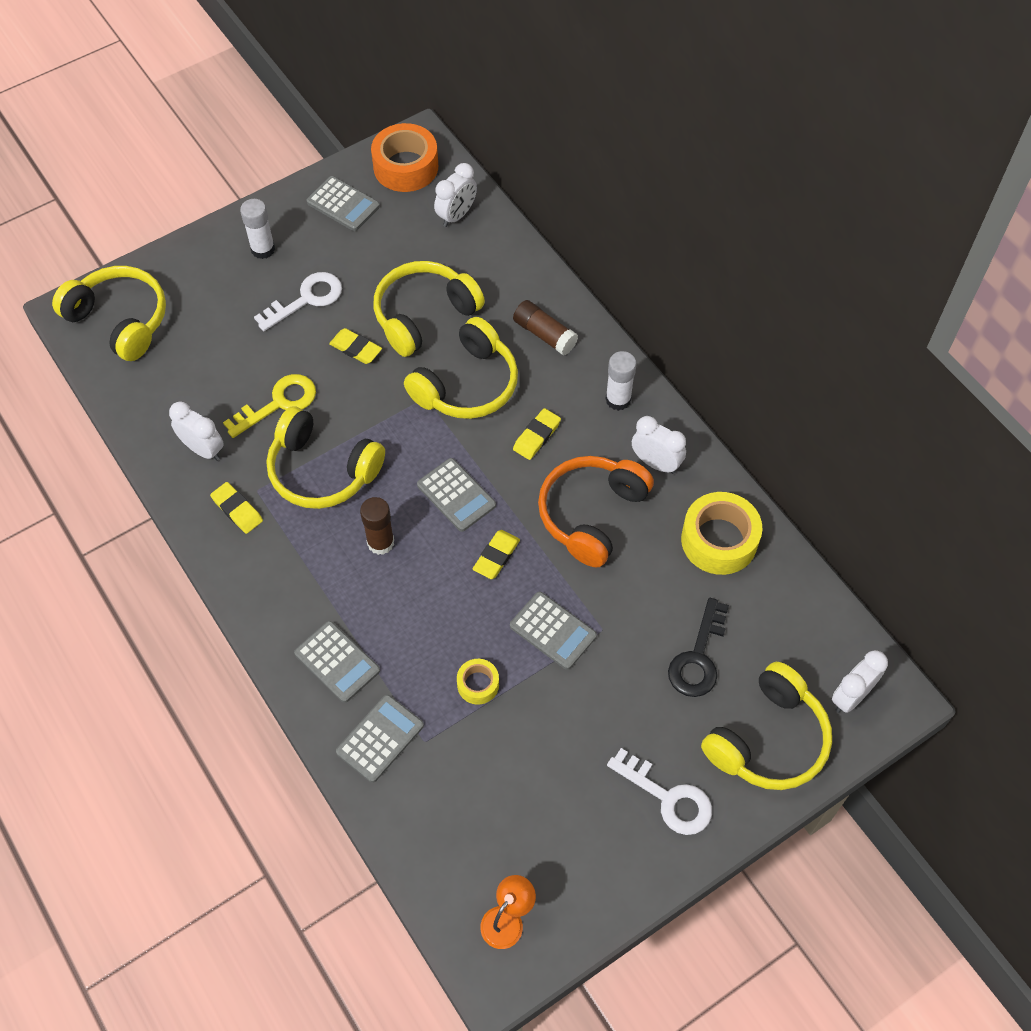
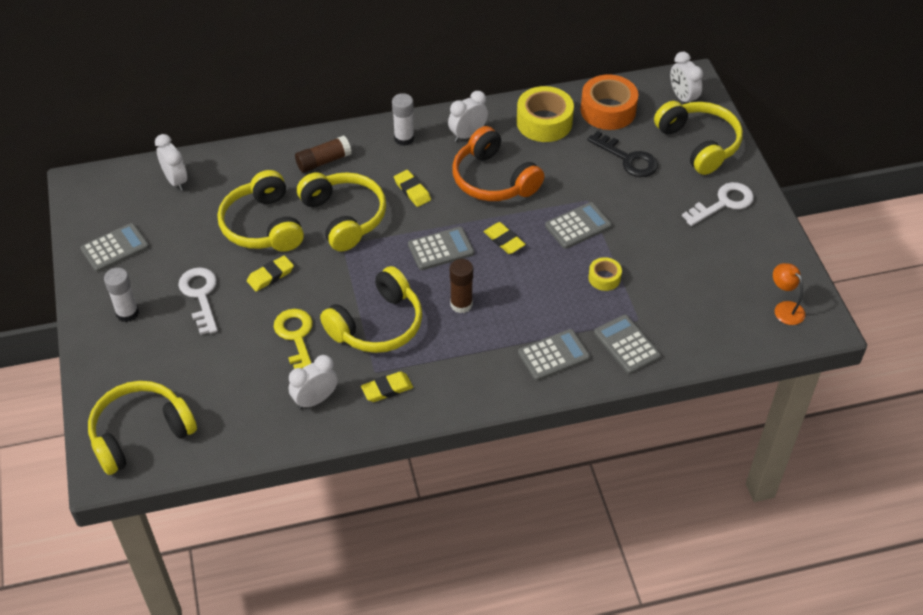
camera: 70 degrees left, 10 degrees down
(405, 167) = (103, 199): orange tape -> orange tape (608, 110)

